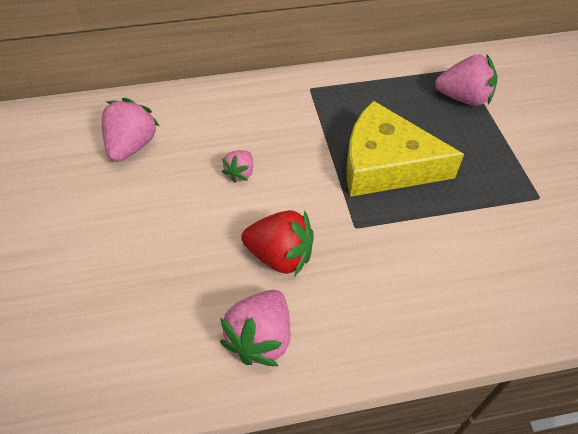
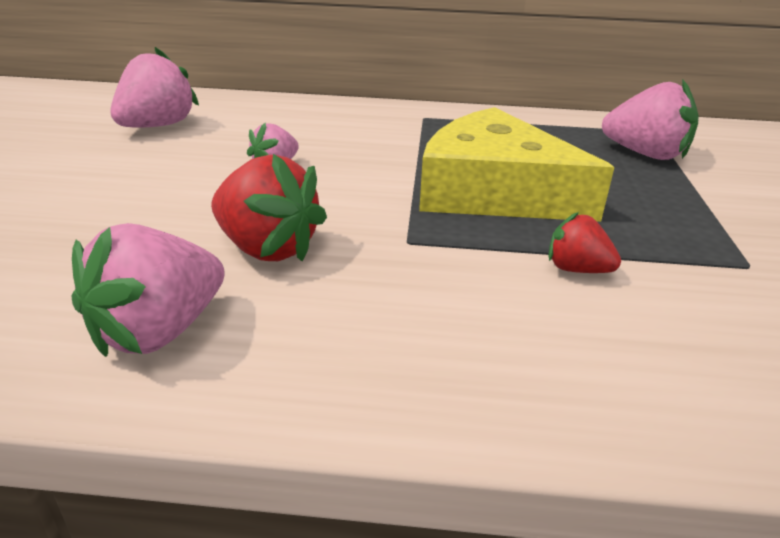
camera: 15 degrees right, 20 degrees down
(453, 226) = (576, 269): none -> red strawberry

